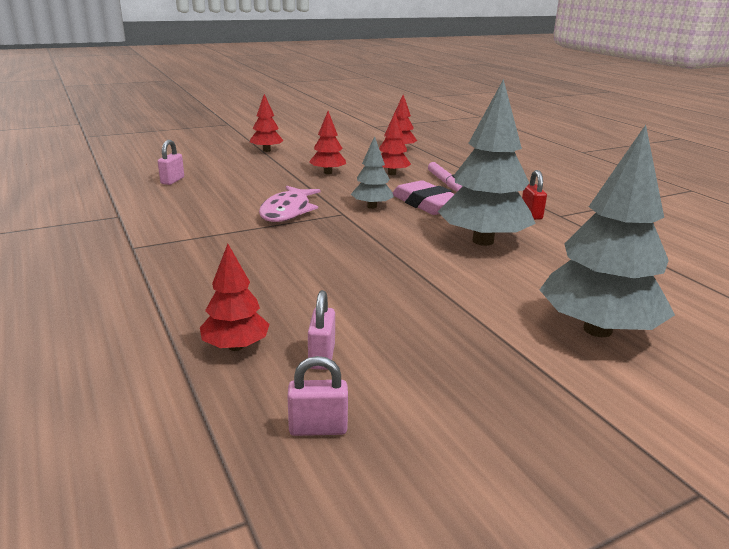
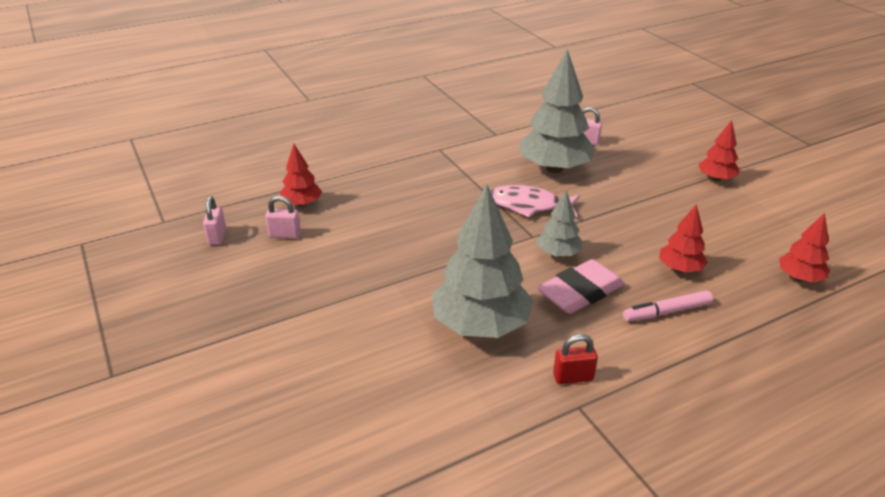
camera: 90 degrees right, 10 degrees up
(328, 172) = (657, 222): red tree -> none
(597, 329) = (298, 374): grey tree -> grey tree (554, 168)

